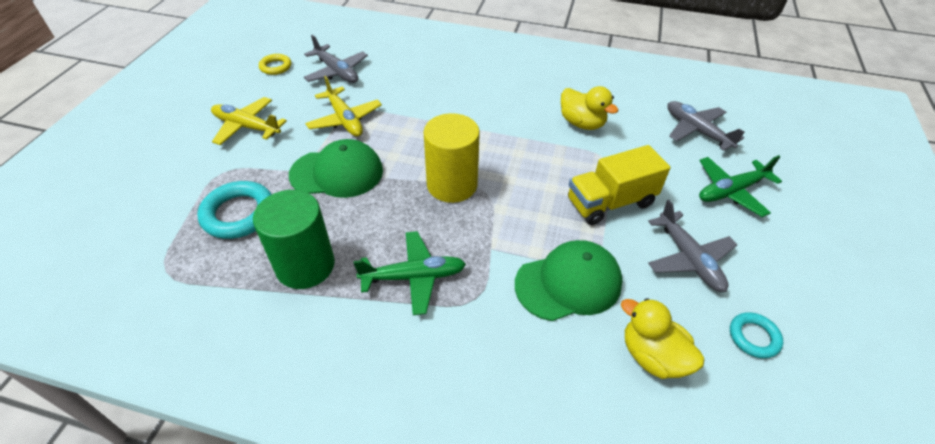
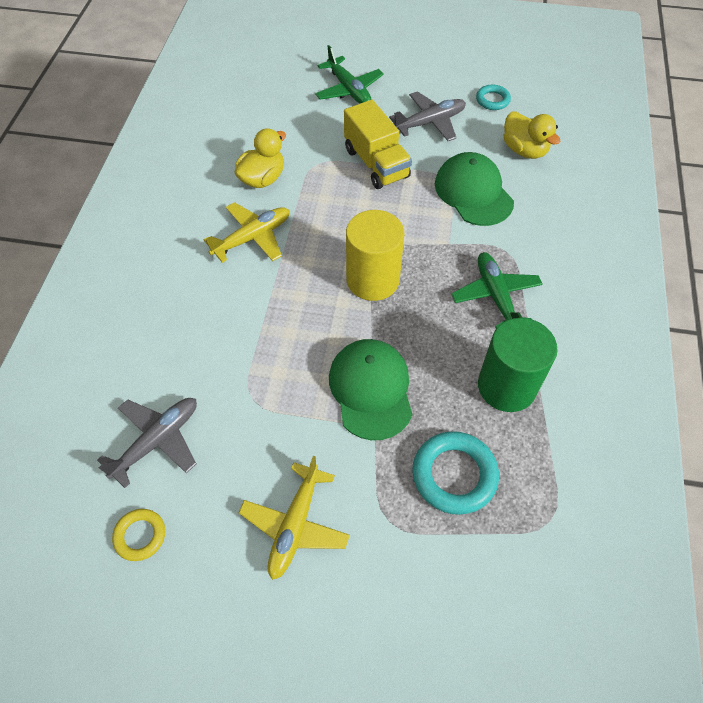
camera: 95 degrees left, 10 degrees up
(345, 120) = (271, 404): yellow plane -> yellow plane (253, 237)
(652, 356) = (524, 150): yellow duck -> yellow duck turned 75 degrees counterclockwise
(696, 131) = (268, 99): grey plane -> none

